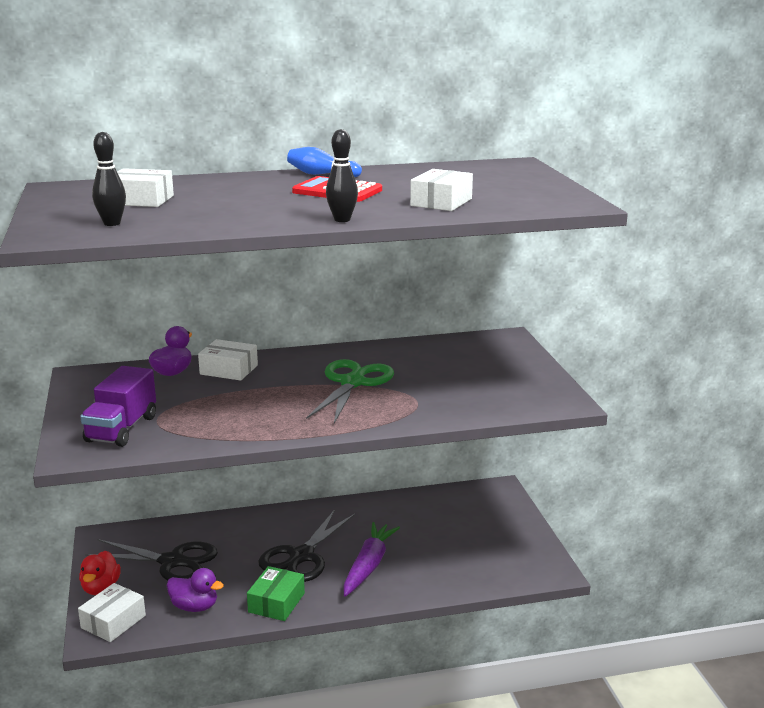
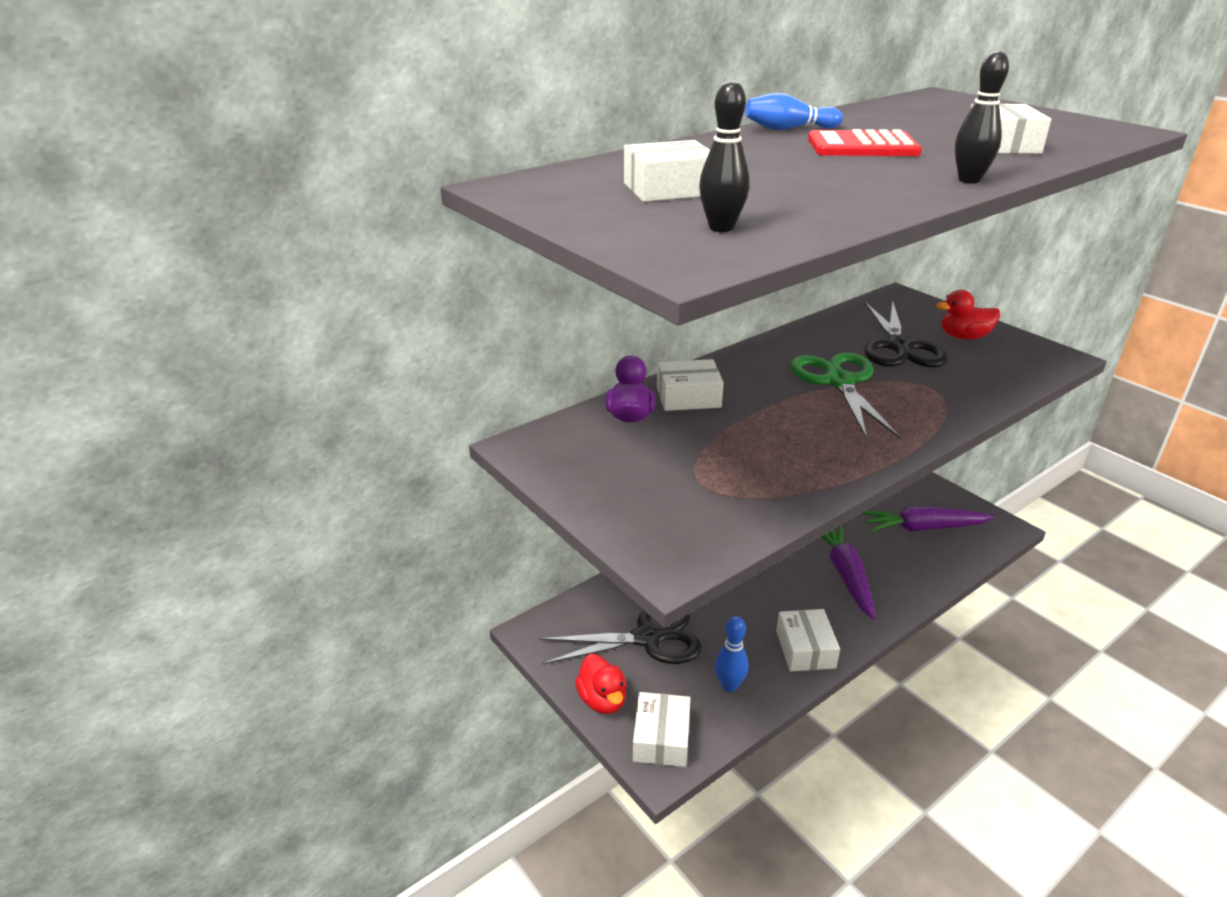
camera: 25 degrees left, 10 degrees up
(122, 429) = (680, 510): purple truck -> none
(194, 607) = (729, 685): purple duck -> blue bowling pin
(276, 602) = (805, 649): green box -> white box
(301, 556) = (772, 585): black scissors -> black scissors (900, 347)
(478, 552) = (923, 528): none -> purple carrot
(509, 374) = (963, 337): none -> red duck

